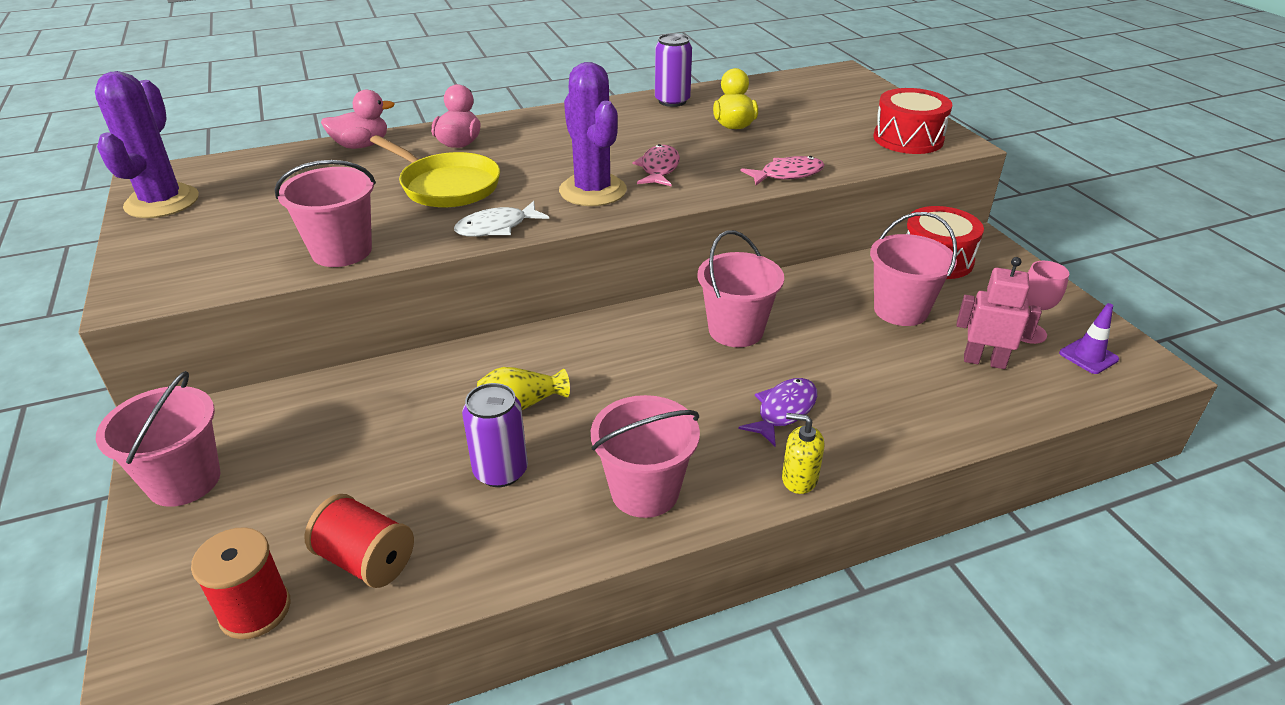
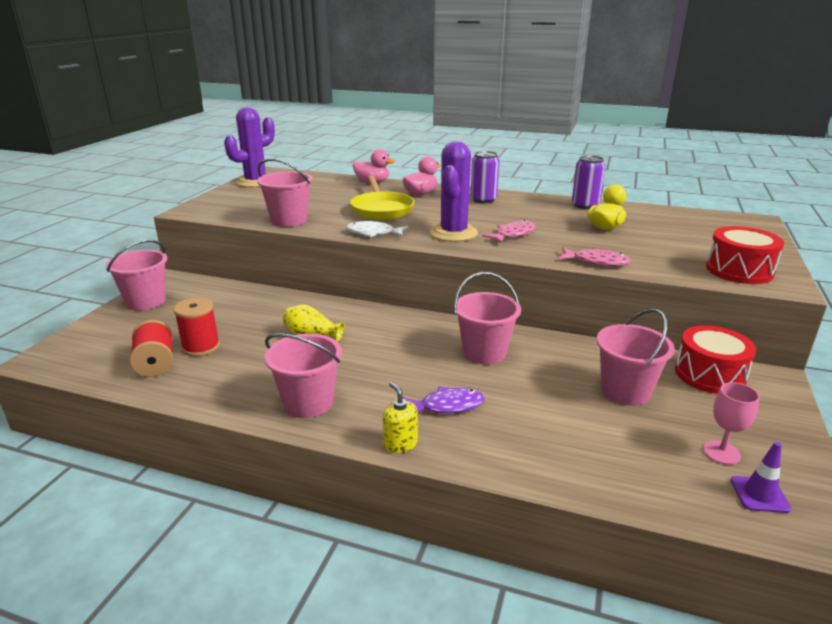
camera: 40 degrees right, 10 degrees down
(255, 610) = (96, 359): red spool -> red spool (201, 347)
(500, 471) = (259, 358): purple can -> purple can (483, 200)
(984, 361) = (648, 451): pink robot -> none

